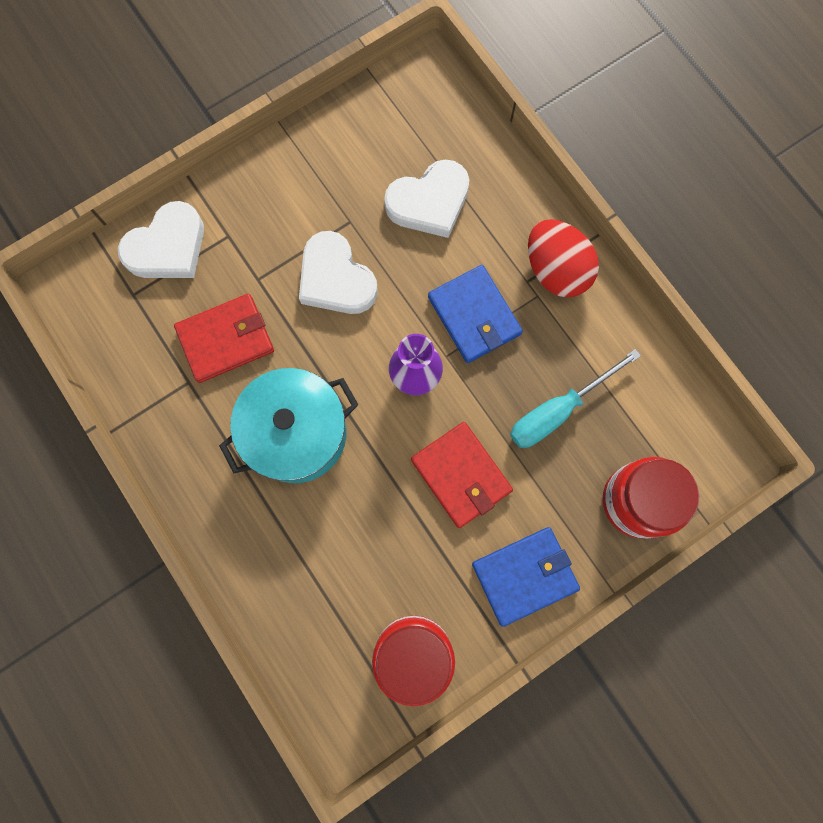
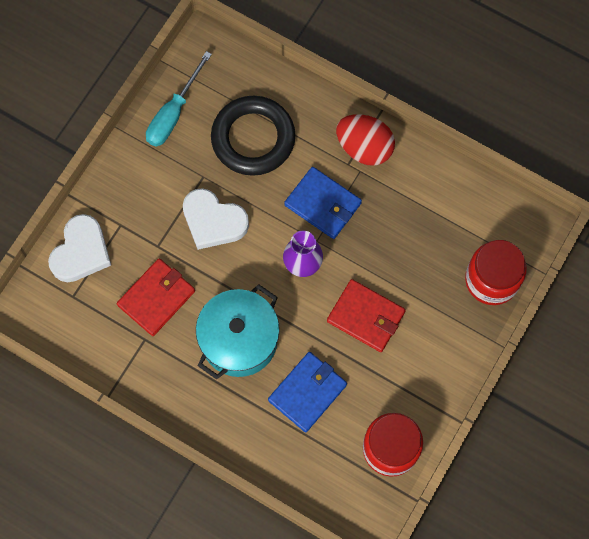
camera: 25 degrees left, 5 degrees down
(429, 202) = (253, 138): white heart -> black ring
(524, 575) = (440, 363): blue wallet -> blue wallet (307, 392)
(558, 410) = (411, 243): turquoise screwdriver -> turquoise screwdriver (173, 113)

